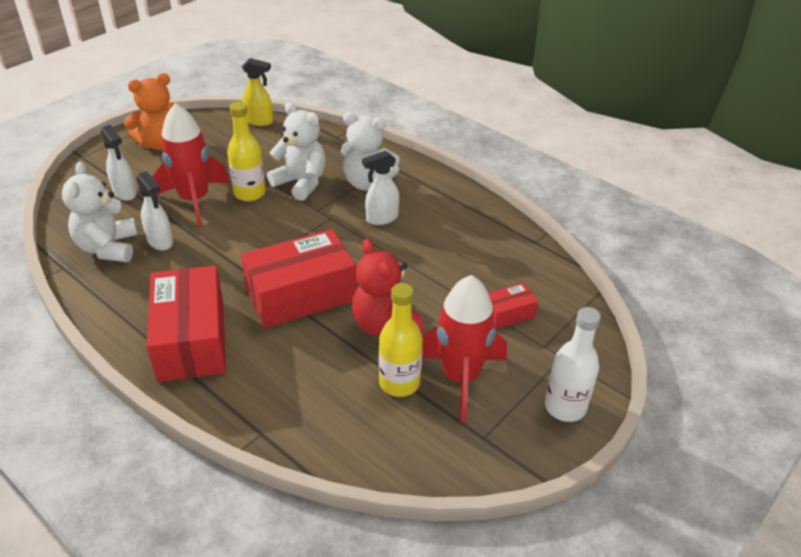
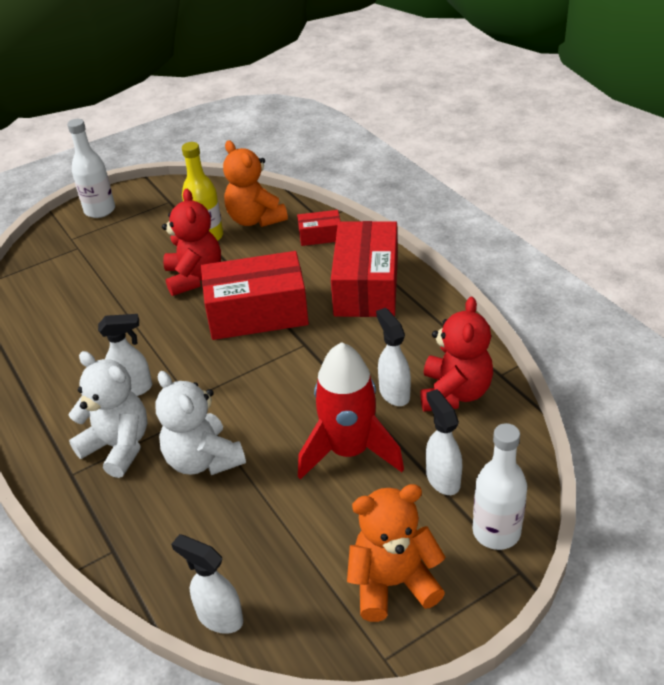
camera: 160 degrees left, 0 degrees up
(92, 171) = (496, 532): none -> white bottle
(108, 248) = (454, 393): white teddy bear -> red teddy bear
(249, 193) = (275, 452): yellow bottle -> none
(259, 121) = (219, 617): yellow spray bottle -> white spray bottle
(349, 420) = (255, 219): none -> orange teddy bear
(460, 377) = (159, 235): red rocket -> none
(508, 314) = (84, 274): red box -> red box (320, 236)

